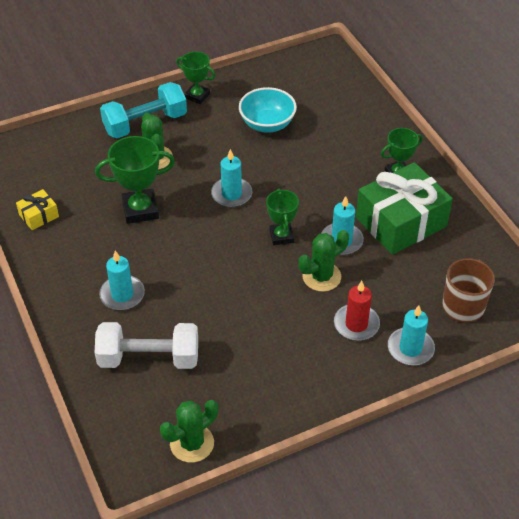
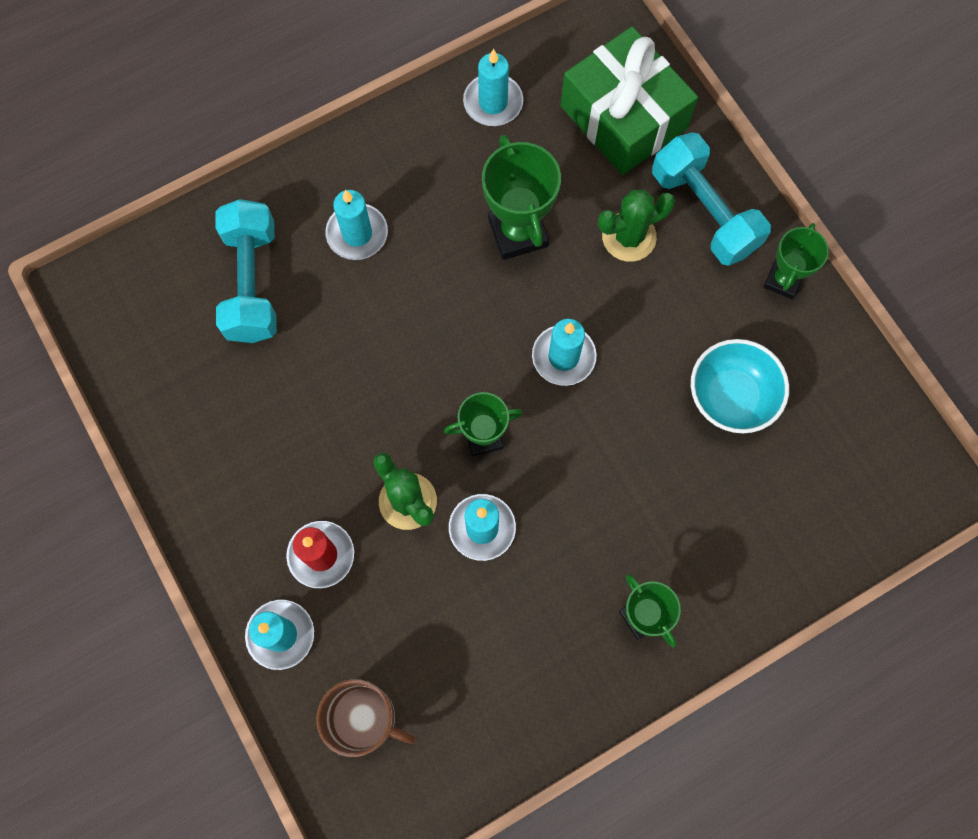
camera: 85 degrees right, 25 degrees up
(39, 215) = (493, 102): yellow gift -> turquoise candle
(149, 358) = (252, 283): white dumbbell -> turquoise dumbbell
(192, 443) = (123, 353): green cactus -> none
(401, 222) = (531, 621): green gift -> green gift (623, 117)

